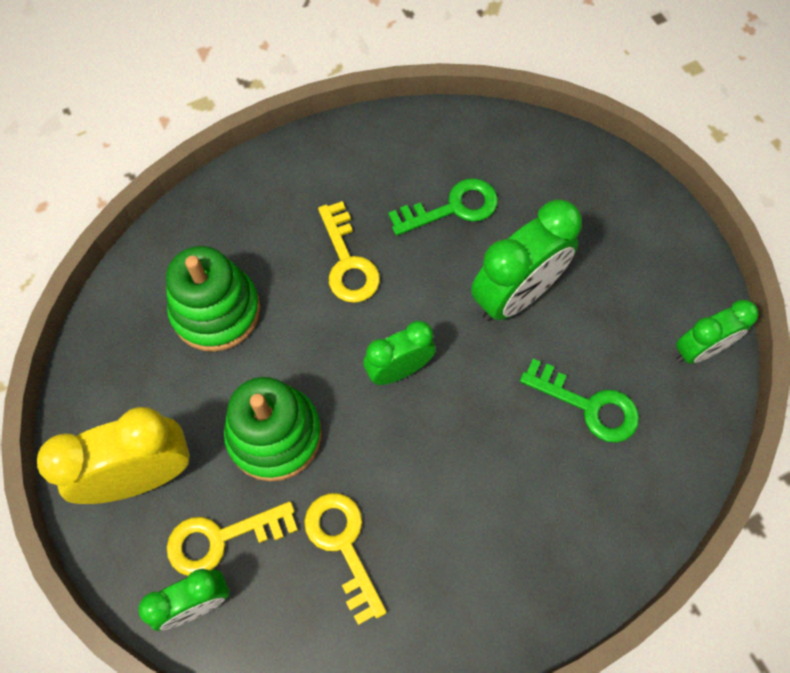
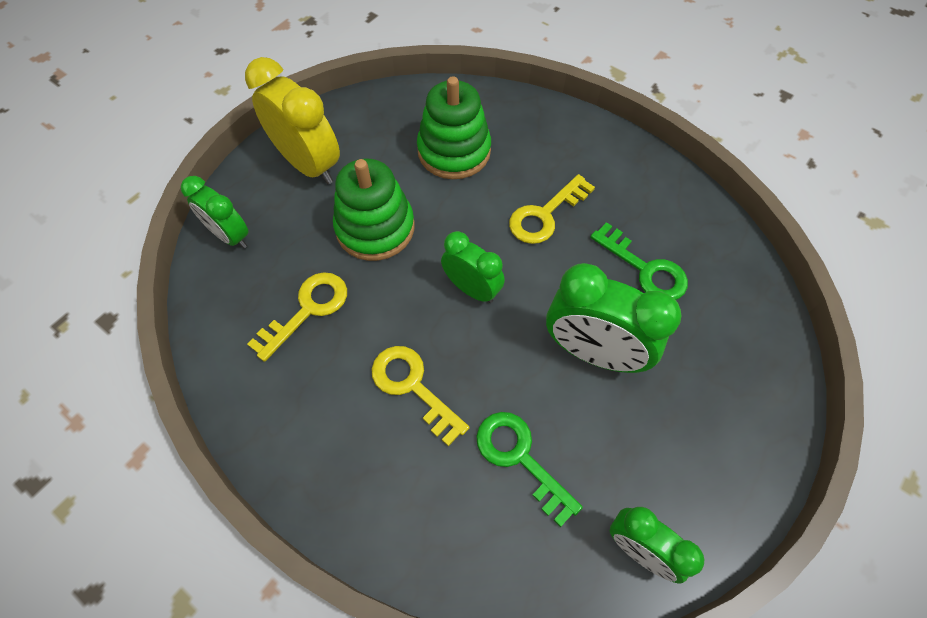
camera: 65 degrees right, 5 degrees down
(221, 538) = (282, 229): yellow key -> yellow key (413, 386)
(588, 406) = (520, 457): green key -> green key turned 135 degrees clockwise

